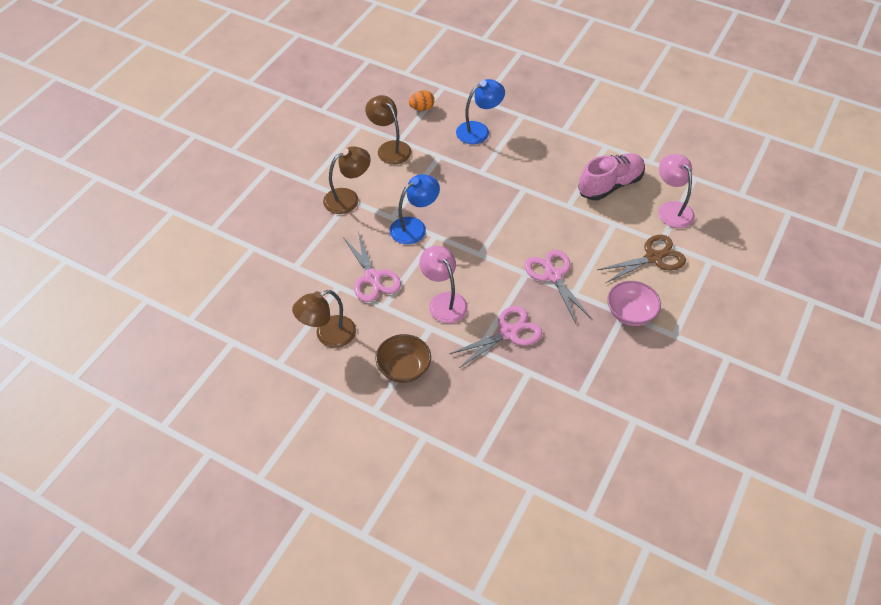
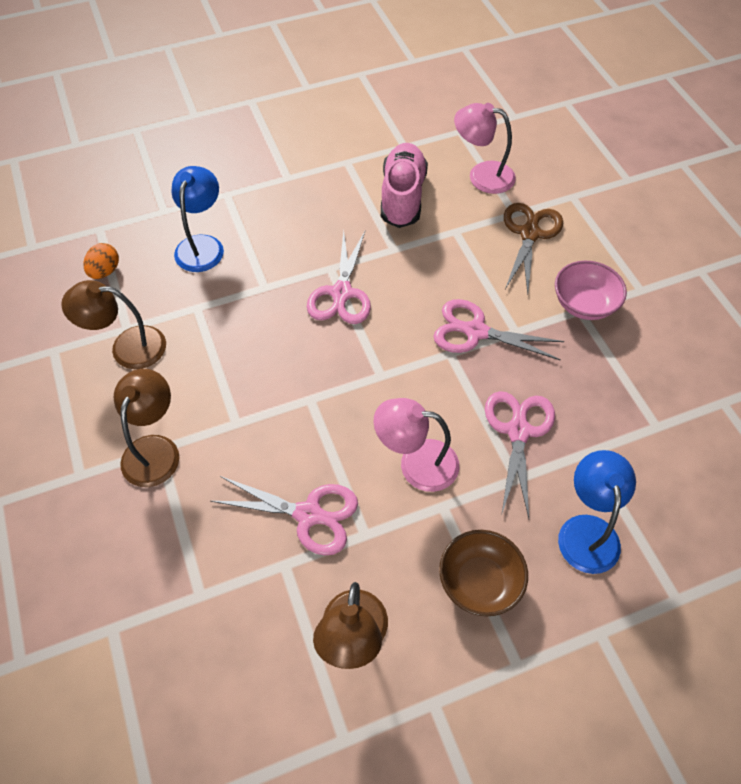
camera: 50 degrees left, 5 degrees up
(414, 227) = (275, 411): blue lamp -> blue lamp (587, 530)
(513, 204) = (341, 293): none -> pink scissors

